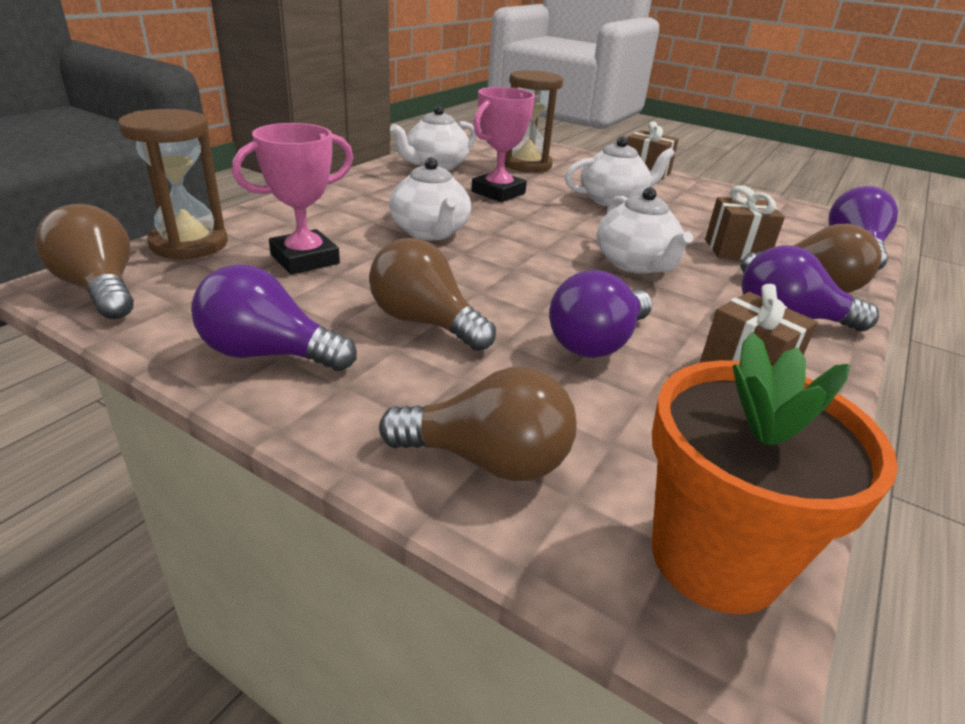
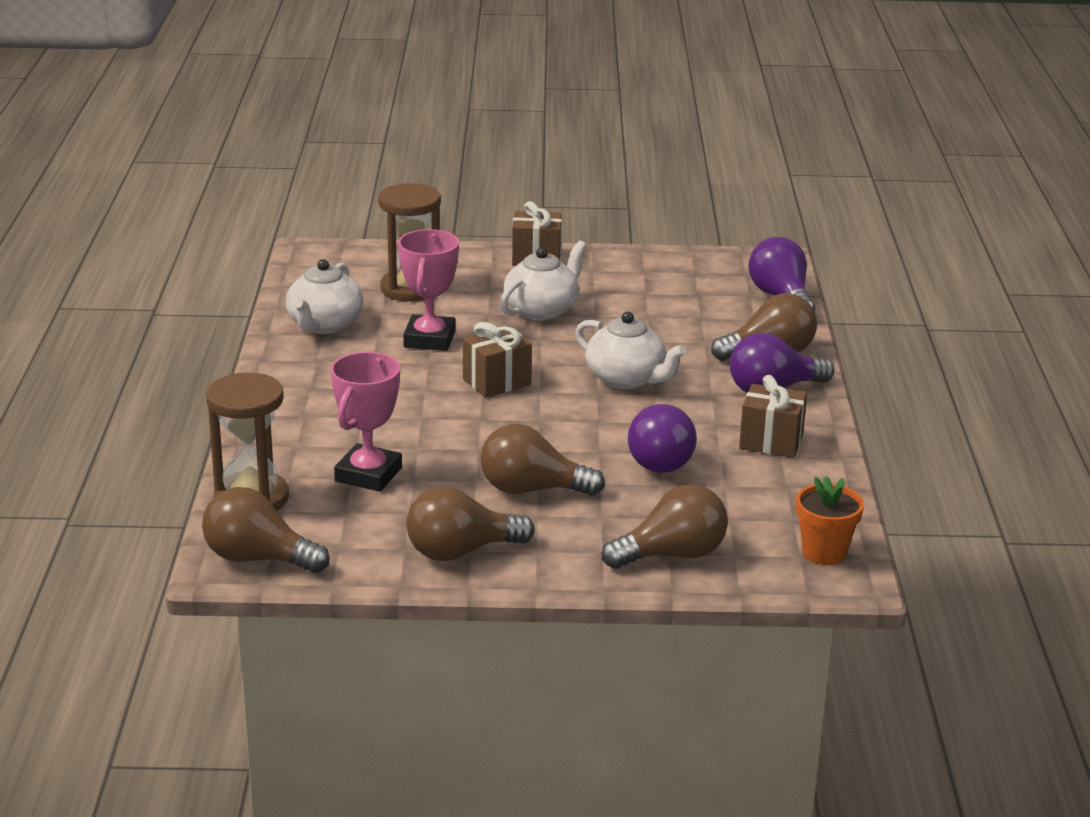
camera: 30 degrees left, 5 degrees down
(269, 354) = (461, 551): purple light bulb -> brown light bulb
(430, 232) = (430, 409): white teapot -> none
(715, 558) = (824, 552): orange flower pot -> orange flower pot, size x0.59
(736, 250) = (691, 334): brown gift -> brown gift (496, 382)

